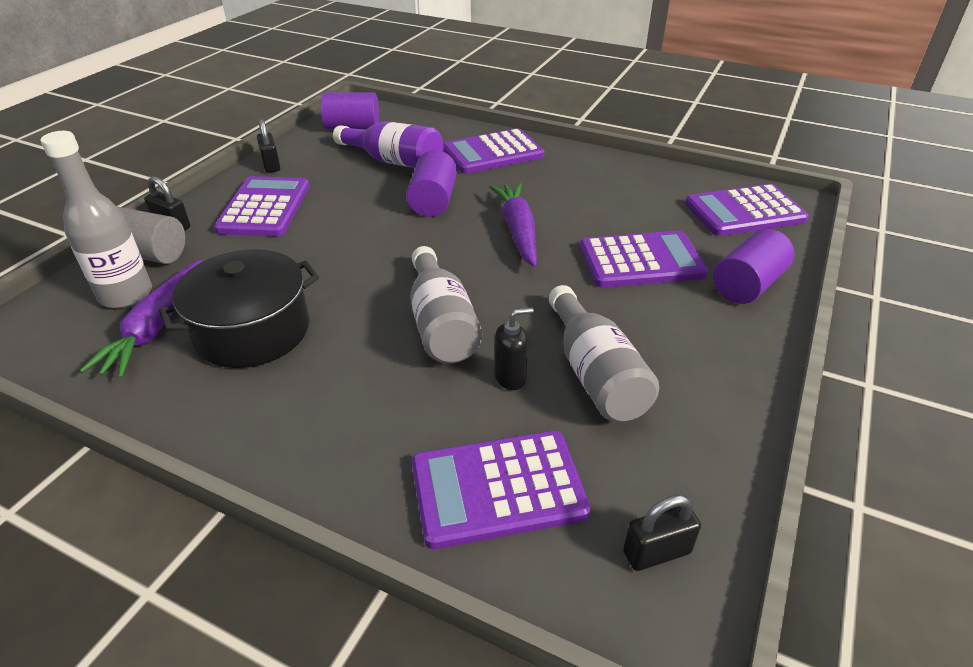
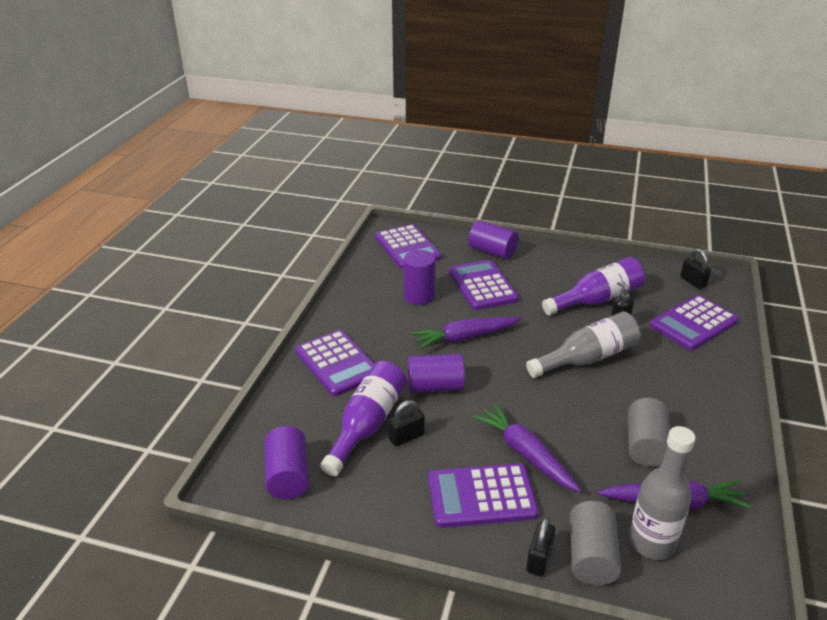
camera: 100 degrees left, 5 degrees down
(252, 331) = (645, 445): black pot -> grey cylinder
(271, 165) = (393, 521): black padlock -> black padlock (406, 437)
(300, 241) = (525, 453): none -> purple carrot
(498, 489) = (693, 323): purple calculator -> purple calculator turned 75 degrees clockwise
(594, 373) = (597, 300): grey bottle -> purple bottle
(615, 209) = (419, 296): none -> purple cylinder

